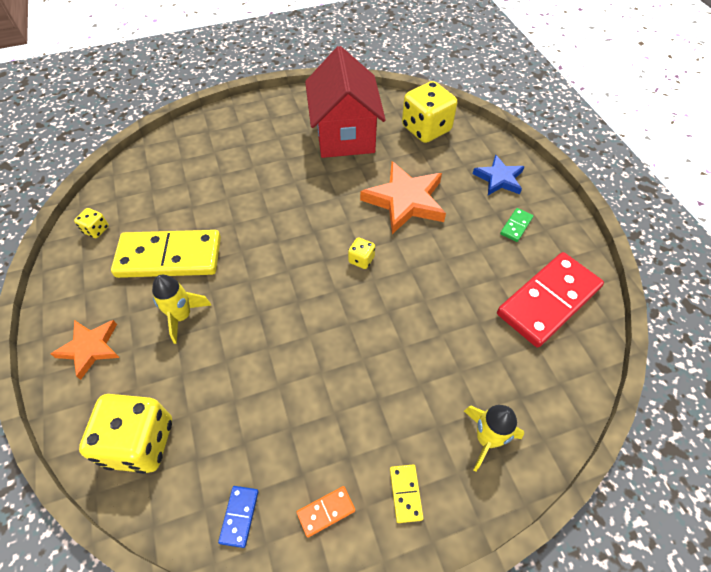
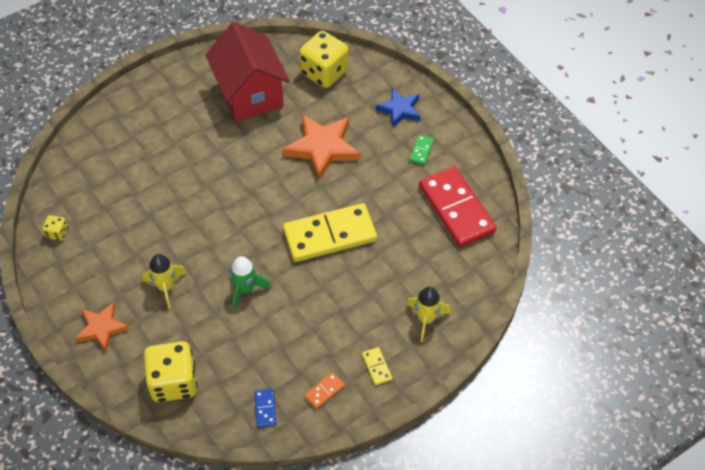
camera: 15 degrees left, 0 degrees up
(169, 257) = (134, 242): yellow domino -> yellow domino (330, 235)
(270, 341) = (245, 289): none -> green rocket
(361, 259) = (299, 208): yellow dice -> none
(548, 301) = (456, 209): red domino -> red domino turned 60 degrees counterclockwise

